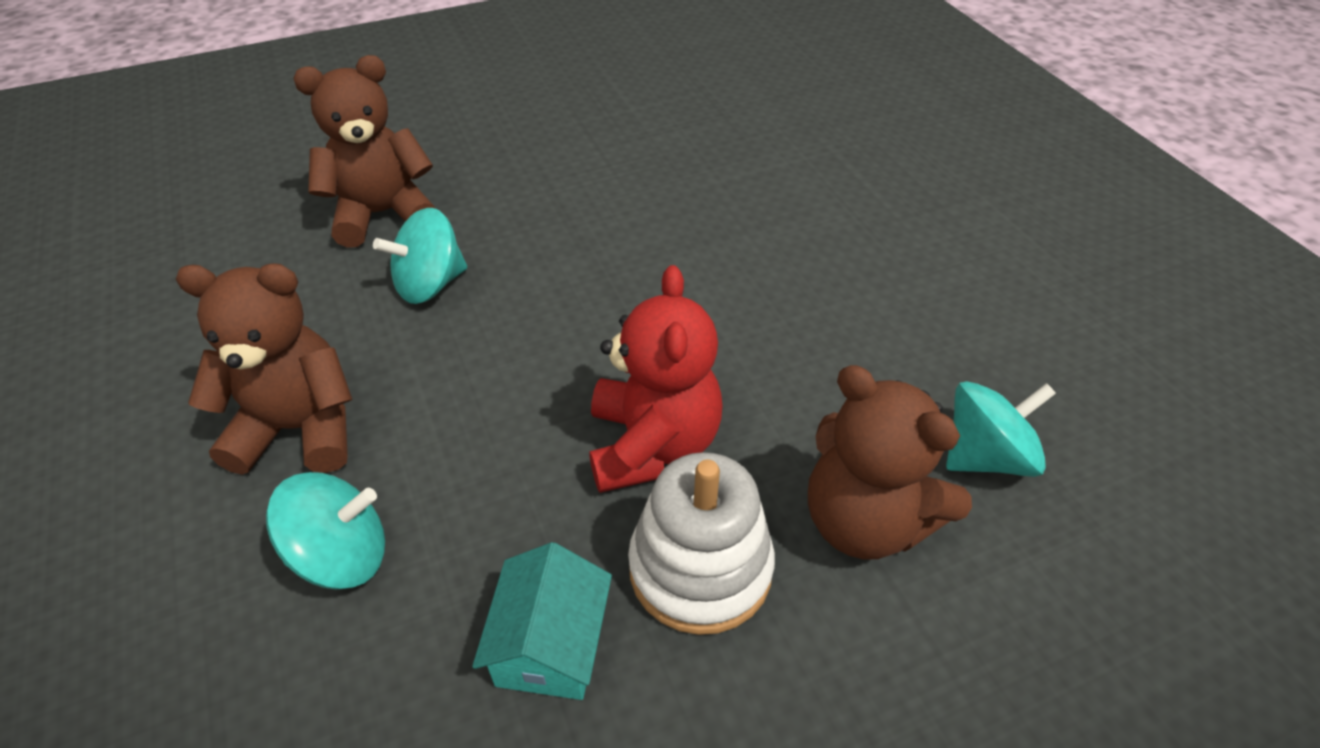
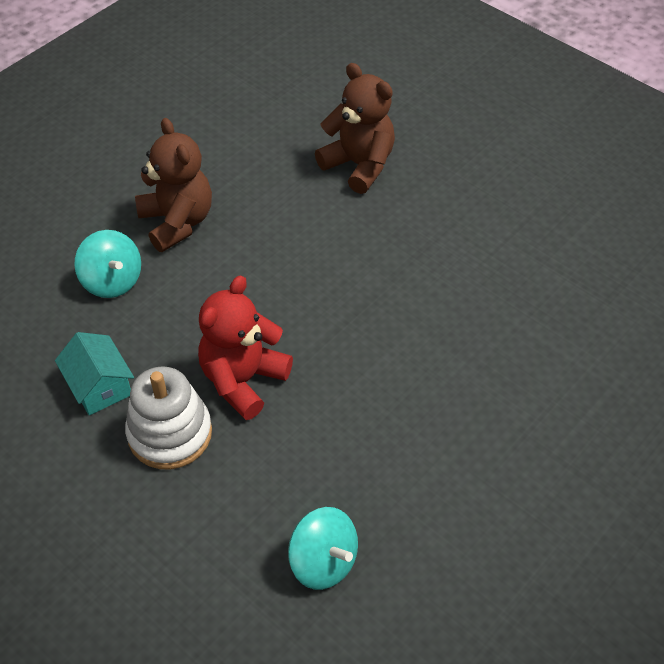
camera: 65 degrees right, 5 degrees up
(430, 284) = (311, 219): turquoise spinning top -> none
(550, 644) = (99, 386): turquoise house -> turquoise house turned 75 degrees clockwise
(652, 445) = (243, 380): red teddy bear -> red teddy bear turned 150 degrees clockwise
(865, 520) = (238, 505): brown teddy bear -> none

